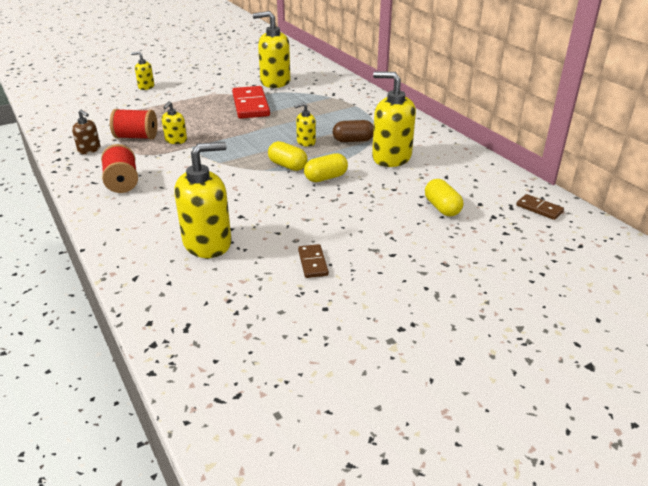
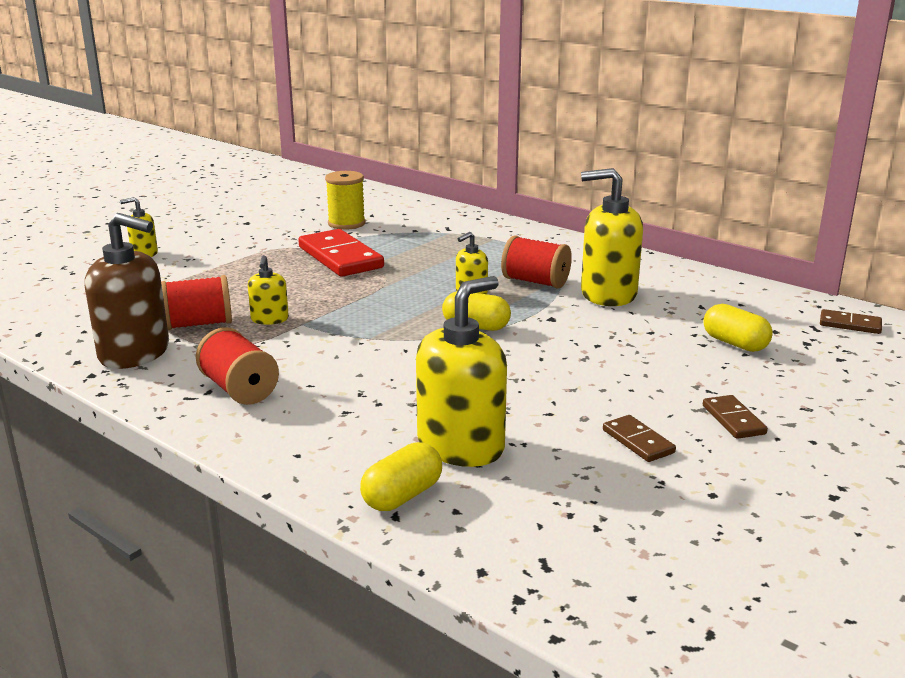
camera: 20 degrees left, 10 degrees down
(89, 150) = (135, 353): brown soap dispenser -> brown soap dispenser, size x1.98
(275, 82) = (346, 223): yellow soap dispenser -> yellow spool
(326, 178) = (545, 333): yellow capsule -> yellow capsule (402, 496)
(353, 140) = (535, 282): brown capsule -> red spool
(387, 261) = (733, 420): none -> brown domino

